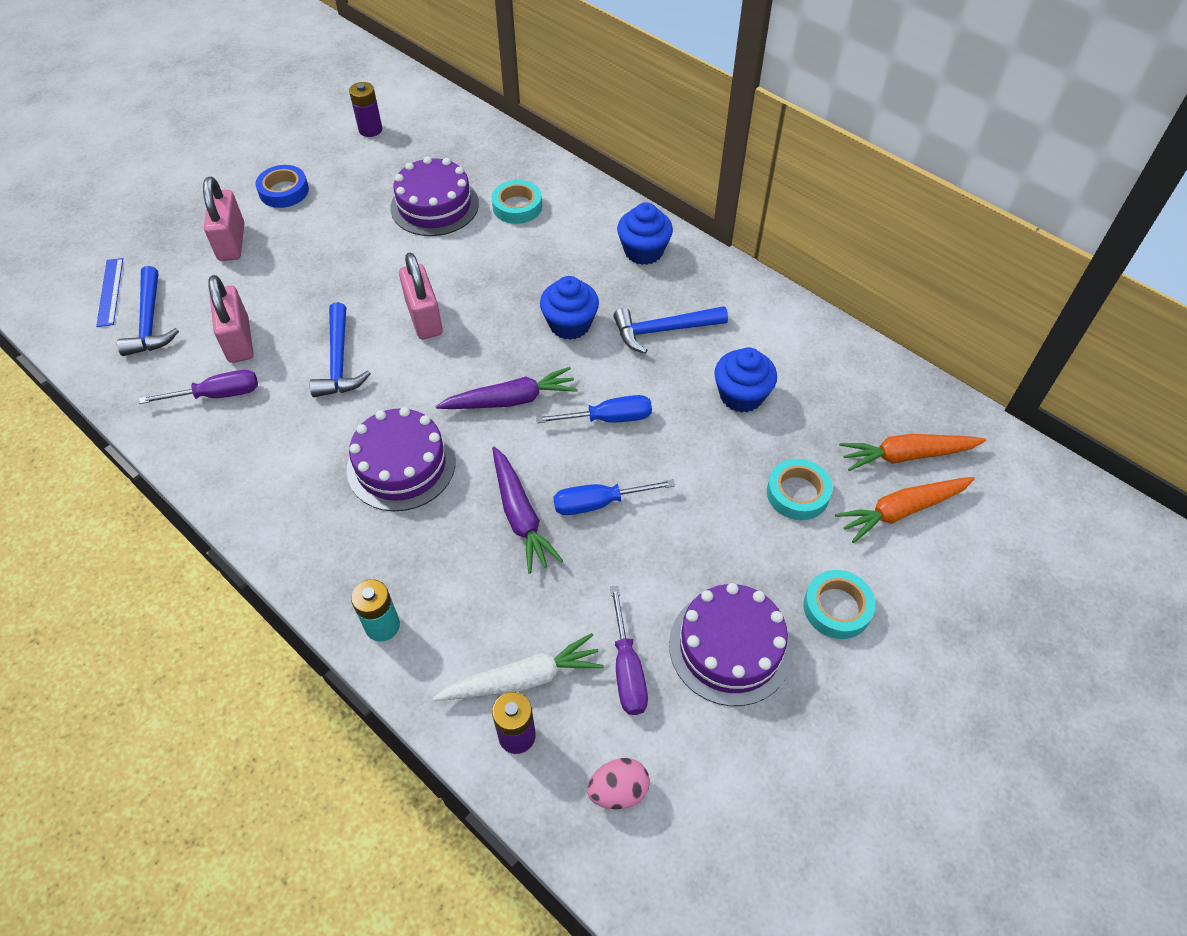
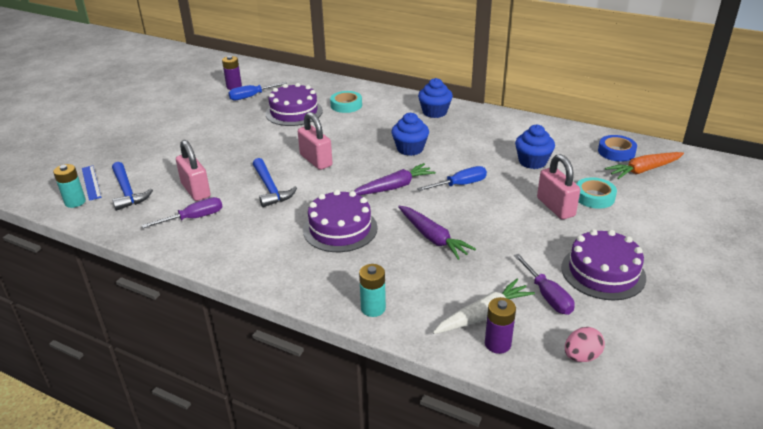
camera: 15 degrees left, 20 degrees down
(78, 326) = (75, 202): none -> turquoise battery
(231, 242) = (167, 147): pink padlock -> pink padlock (555, 207)
(284, 191) = (191, 120): blue tape -> blue tape (616, 152)
(598, 503) = (478, 223): blue screwdriver -> blue screwdriver (251, 96)
(663, 330) = (468, 142): blue hammer -> none
(837, 608) = (652, 242): turquoise tape -> none
(901, 511) = (658, 193): orange carrot -> none

